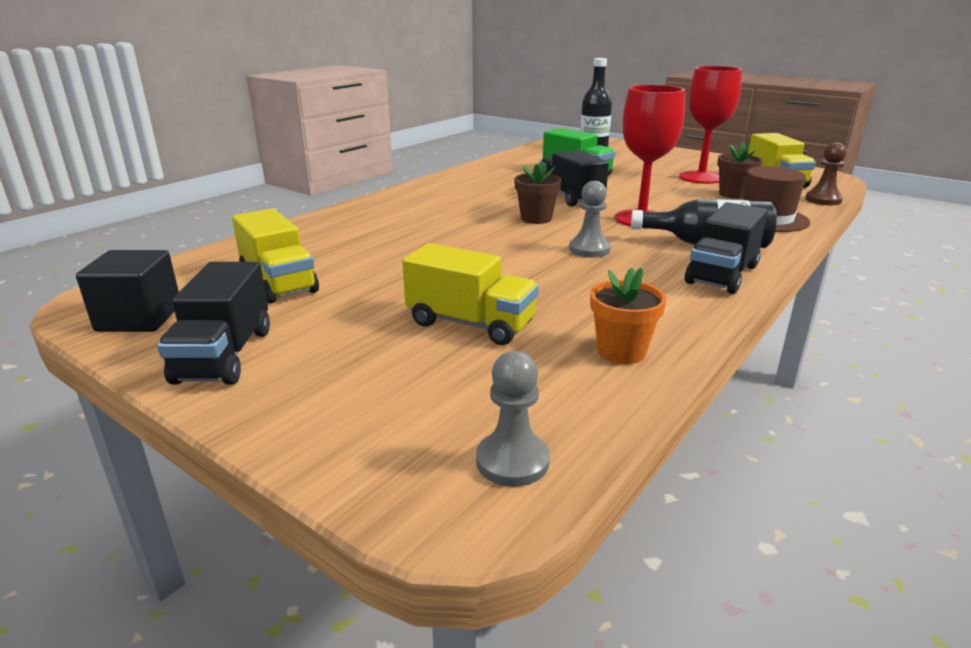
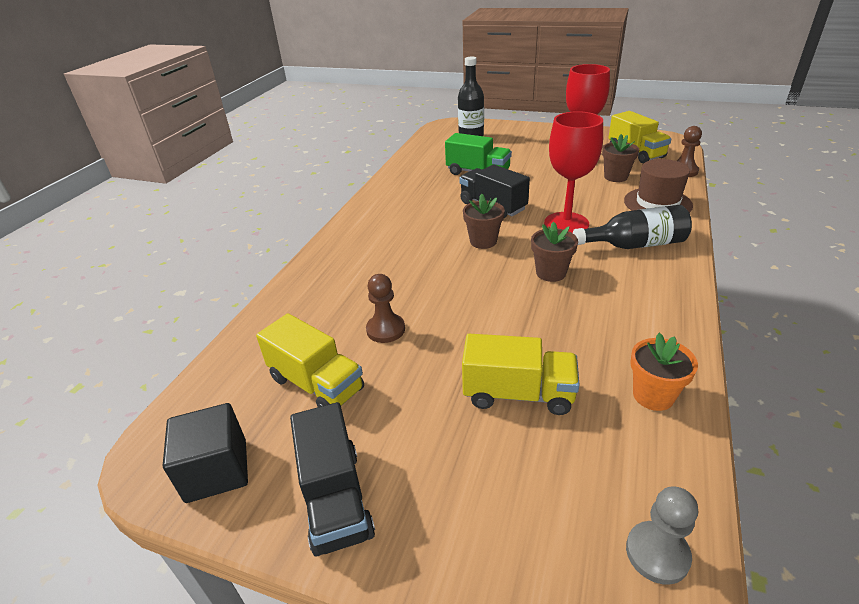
camera: 15 degrees left, 10 degrees up
(378, 260) = (385, 329): none -> brown pawn
(589, 249) = (551, 273): grey pawn -> brown flower pot
(722, 274) = (667, 281): black truck -> none

